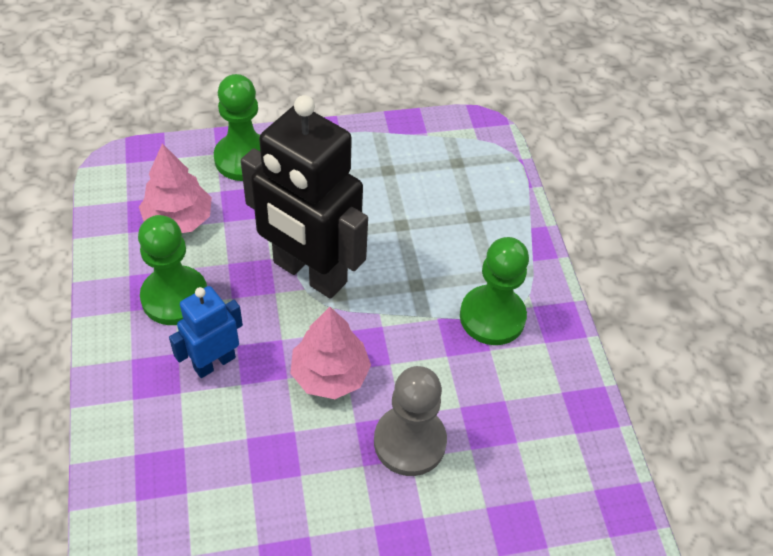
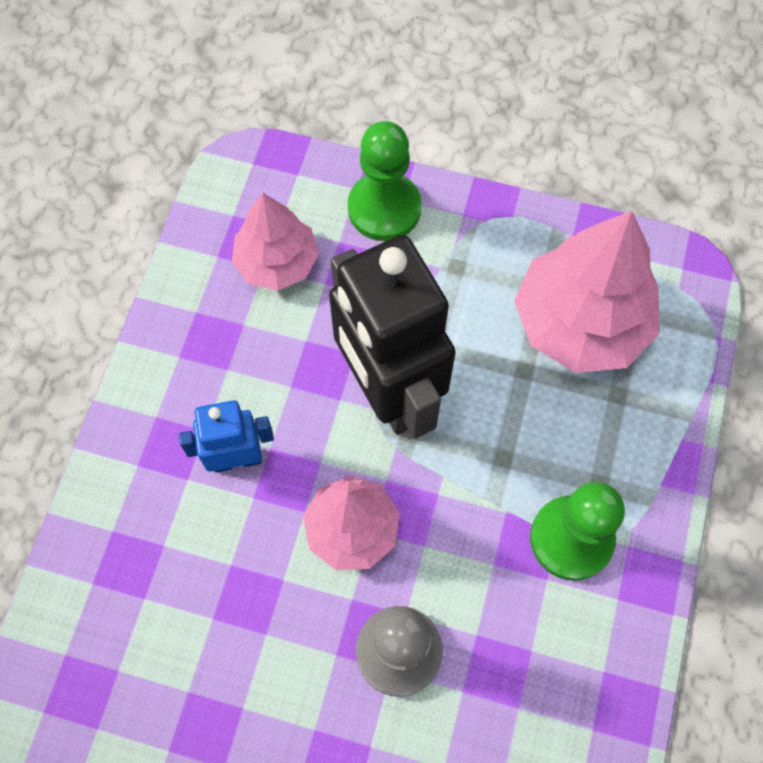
camera: 30 degrees right, 15 degrees up
(175, 297) = (231, 360): green pawn -> none
(424, 181) = (581, 322): none -> pink tree

